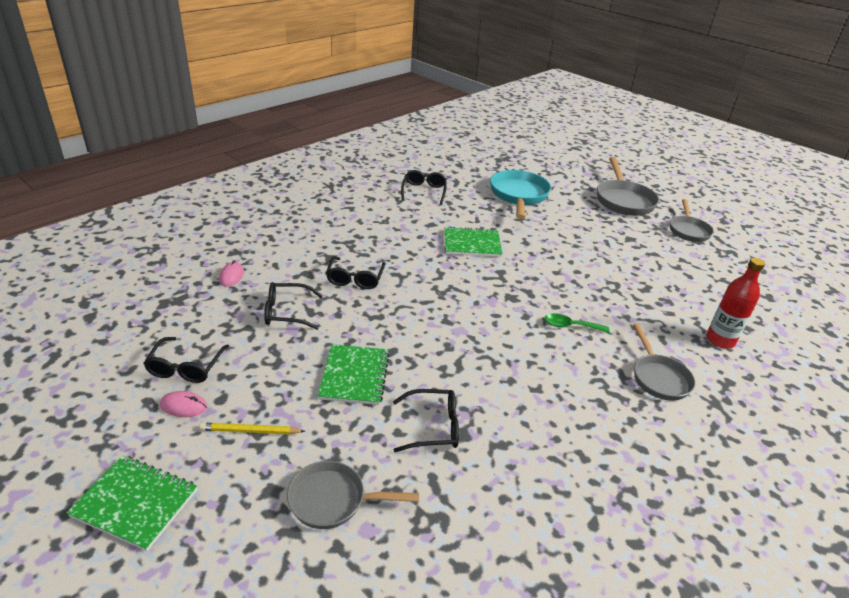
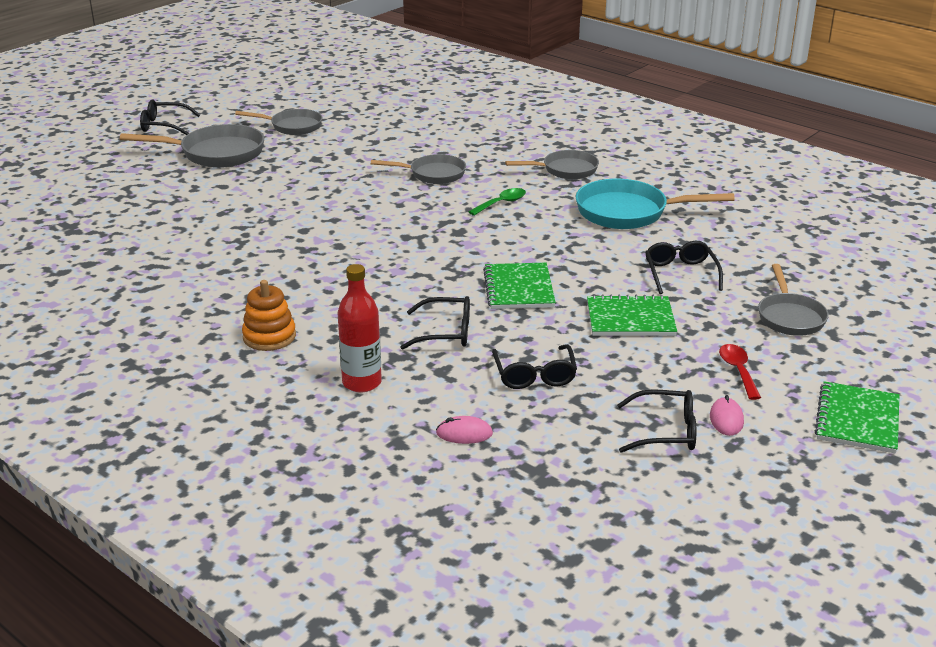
camera: 90 degrees left, 5 degrees down
(250, 431) = (738, 370): yellow pencil -> red spoon
(366, 215) = (269, 337): none -> orange stacking toy
(424, 191) = (187, 291): black glasses -> black glasses (164, 125)
(472, 244) = (343, 254): green notebook -> green notebook (519, 288)
(518, 196) = (202, 219): turquoise pan -> turquoise pan (628, 212)
(570, 326) = (501, 203): green spoon -> green spoon turned 135 degrees counterclockwise
(620, 293) = (433, 174): none -> grey pan
(720, 340) = (500, 138): red bottle -> red bottle (362, 383)

